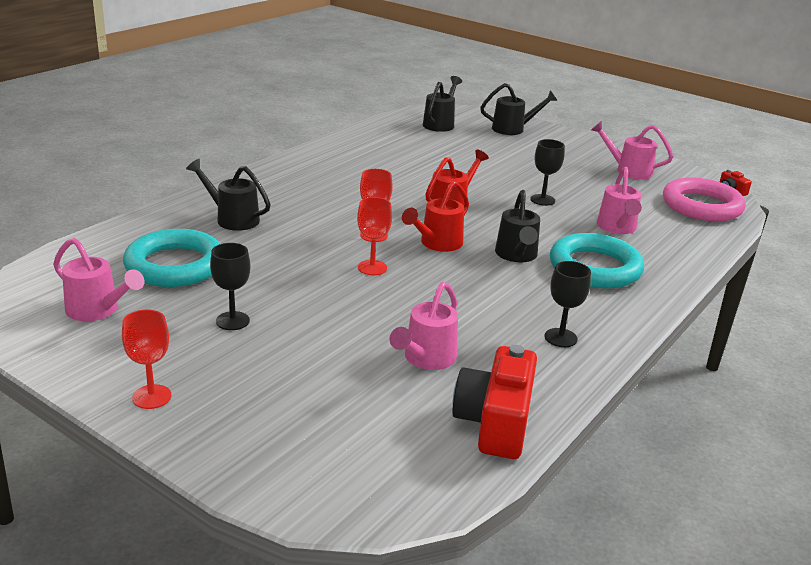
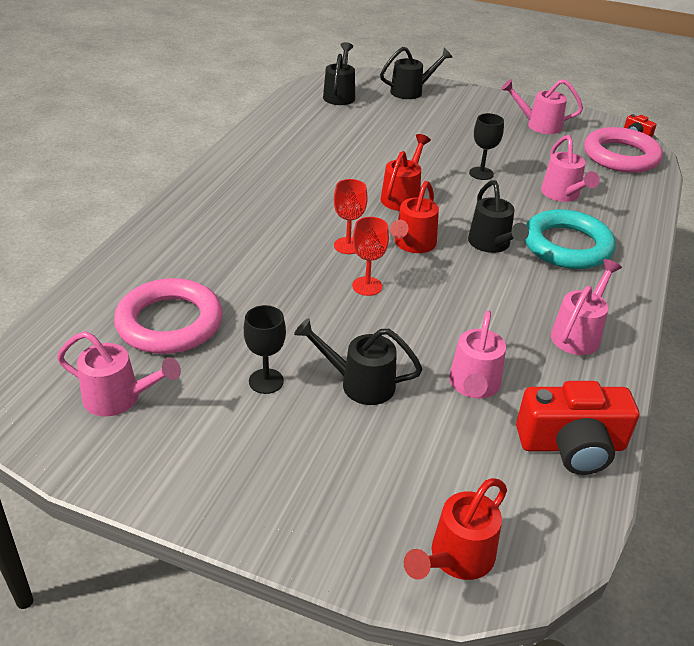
camera: 15 degrees left, 10 degrees up
(151, 397) = (235, 496): red goblet -> none
(175, 265) = (169, 323): turquoise ring -> pink ring
(232, 219) = (197, 251): black watering can -> black watering can (360, 383)
(323, 483) = (456, 558): none -> red watering can
(495, 422) = (572, 445): red camera -> red camera turned 90 degrees counterclockwise
(560, 338) = (578, 334): black goblet -> pink watering can

